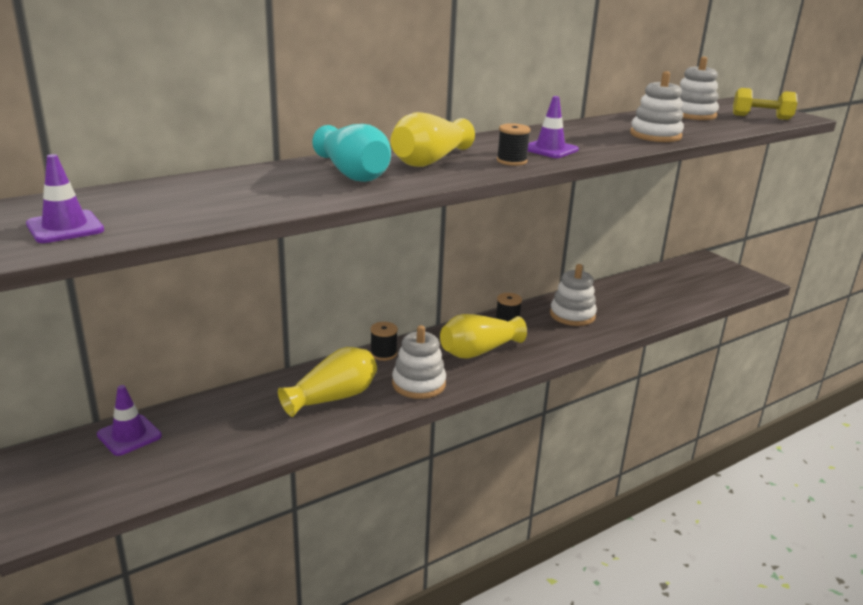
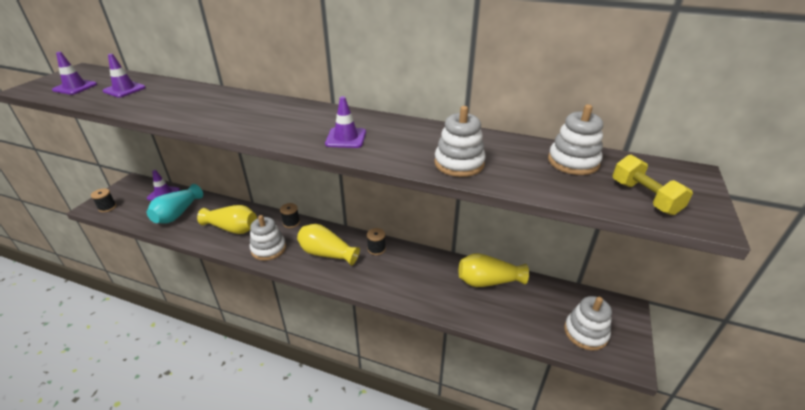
camera: 55 degrees right, 10 degrees up
(165, 202) = (124, 89): none -> purple traffic cone
(352, 173) = (213, 106): turquoise vase -> turquoise vase (177, 213)
(430, 160) = (265, 114): yellow vase -> yellow vase (488, 281)
(511, 161) = (296, 135): black spool -> black spool (107, 207)
(572, 315) = (419, 272): white stacking toy -> white stacking toy (585, 332)

